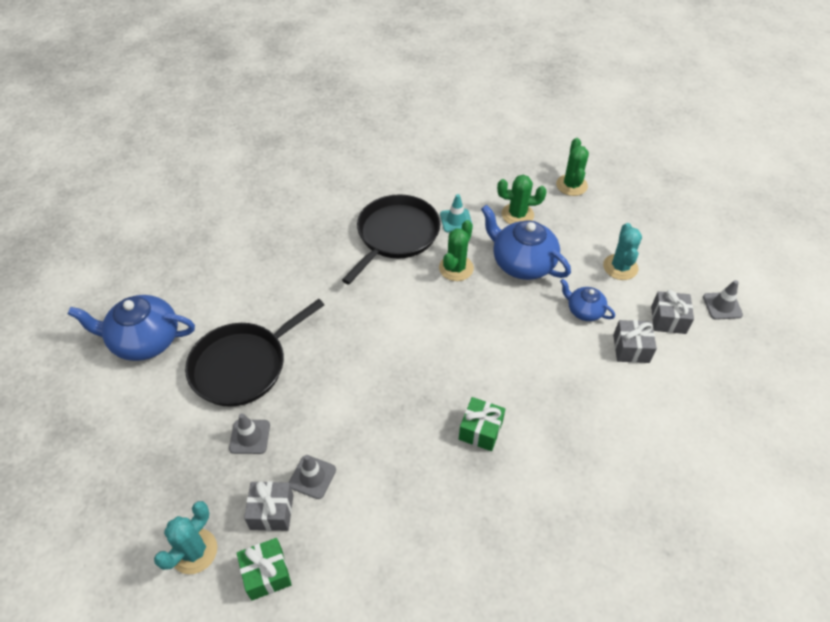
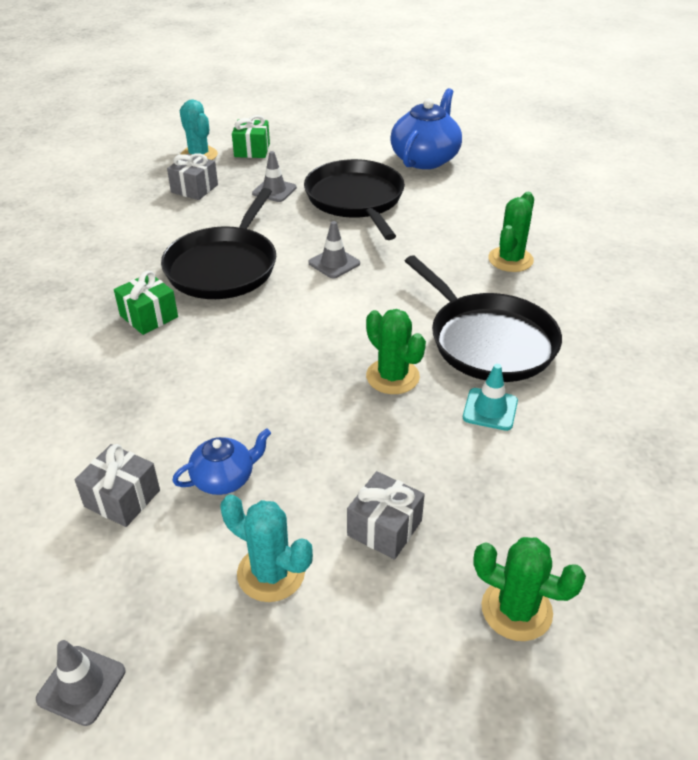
camera: 115 degrees right, 10 degrees down
(267, 574) = (148, 178): green gift -> green gift (252, 150)
(312, 477) = (204, 211): grey traffic cone -> grey traffic cone (334, 263)
(391, 414) = (224, 266): none -> black pan
(517, 215) = (469, 488): green cactus -> green cactus (510, 259)
(522, 263) = (359, 448): blue teapot -> none
(668, 320) = (125, 577): grey gift -> grey gift (384, 528)

